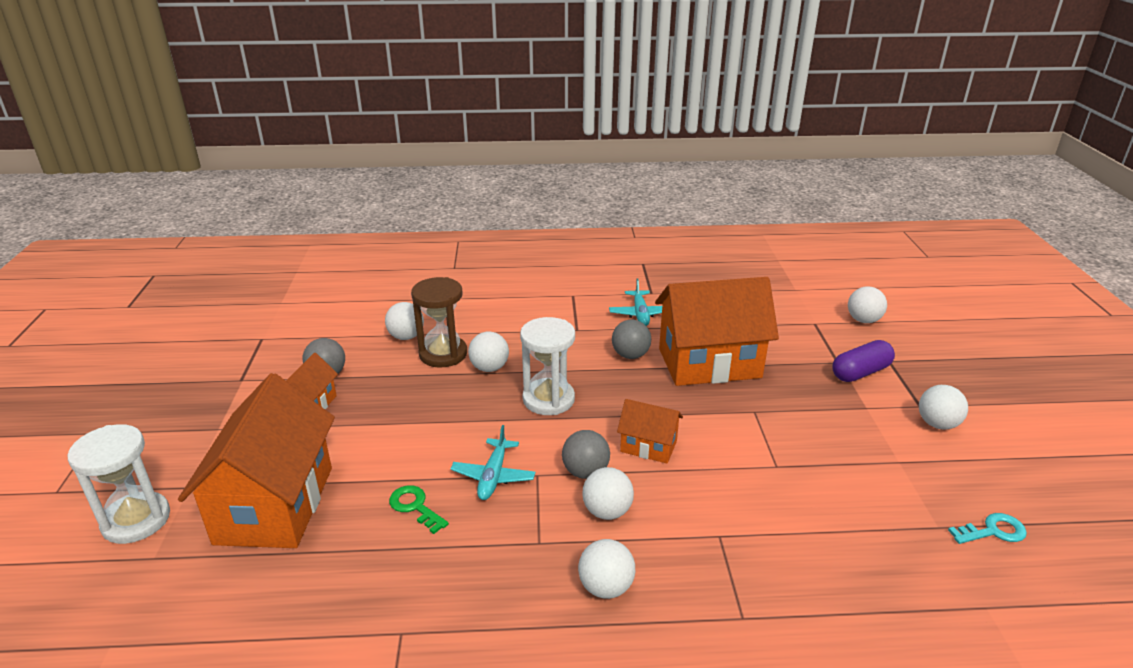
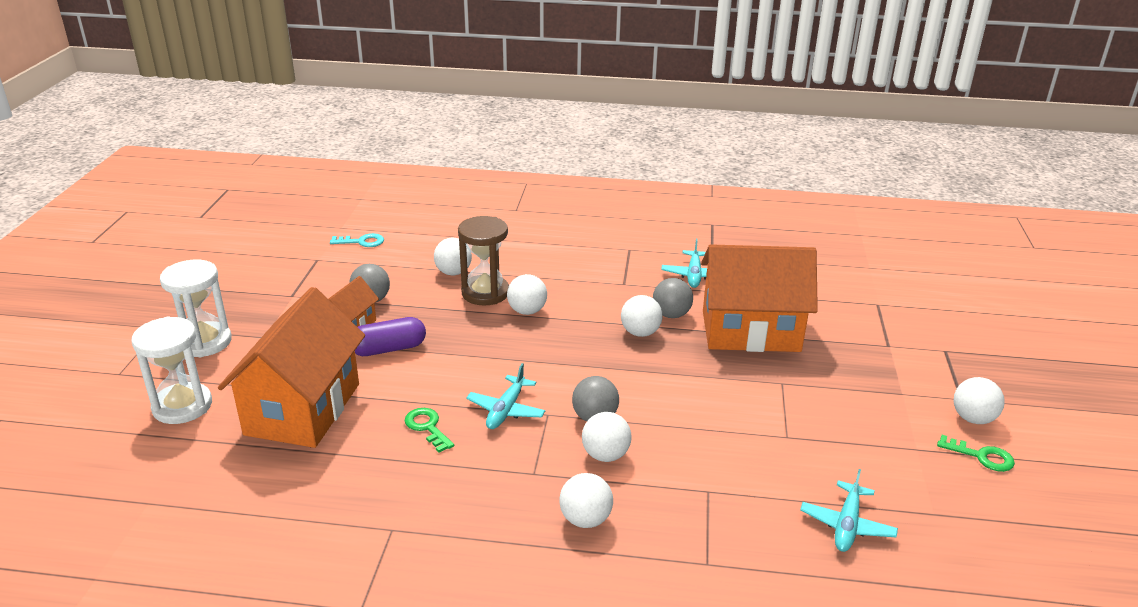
camera: 10 degrees right, 0 degrees up
(548, 399) = (577, 347): white hourglass -> white hourglass (204, 342)
(648, 446) = (663, 402): orange house -> none
(860, 372) = (909, 359): purple capsule -> purple capsule (388, 349)
(863, 320) = (932, 307): white ball -> white ball (640, 333)
(863, 552) = (847, 525): none -> turquoise plane
(959, 461) = (981, 456): none -> green key
(993, 531) = (990, 525): turquoise key -> turquoise key (362, 242)

